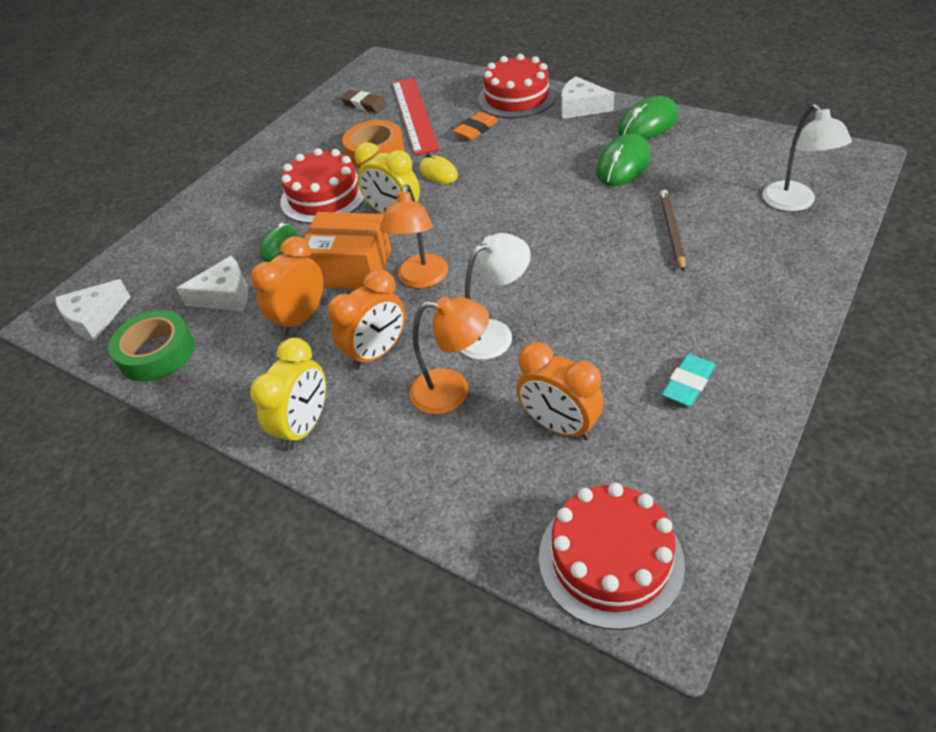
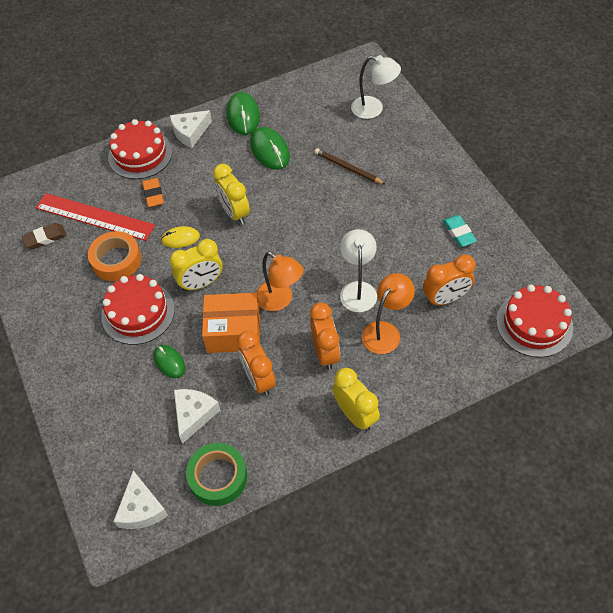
camera: 60 degrees left, 10 degrees up
(351, 268) = (233, 331): orange box -> orange box turned 45 degrees clockwise
(508, 187) = (234, 213): none -> yellow clock

